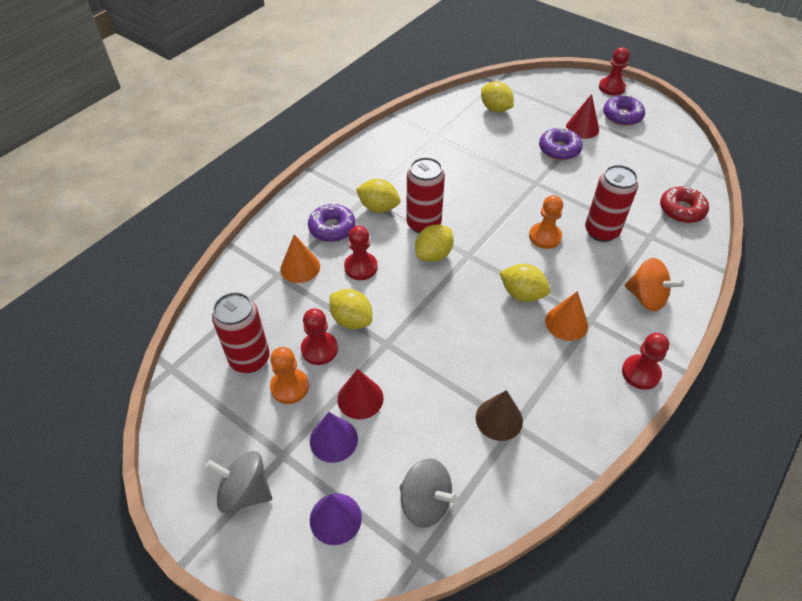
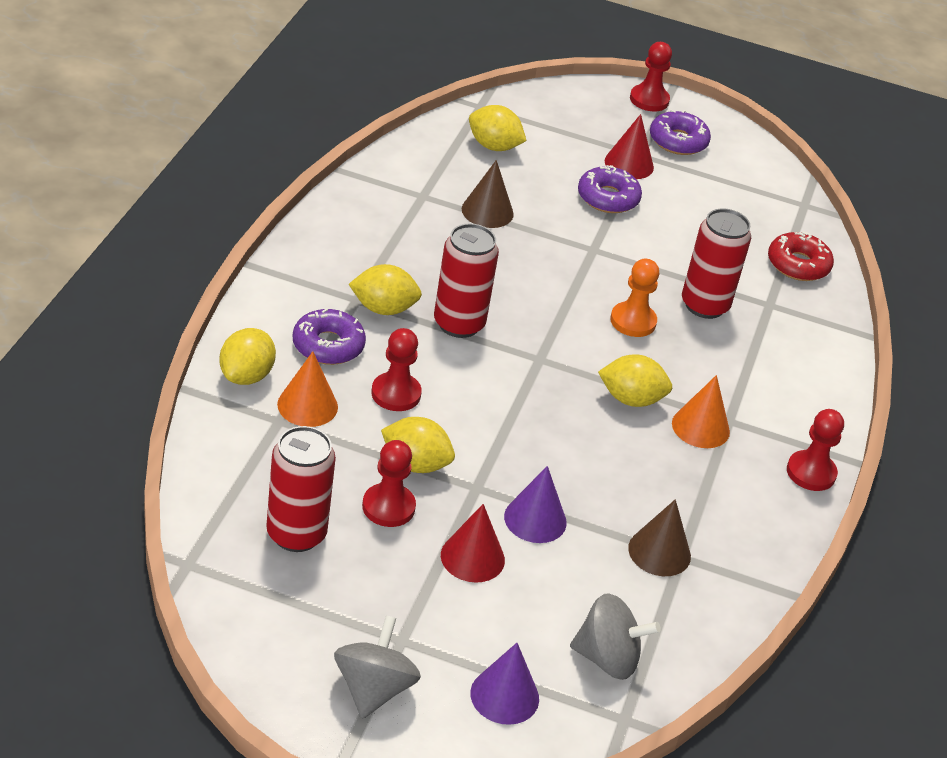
camera: 25 degrees left, 10 degrees down
(245, 492) = (373, 689): grey spinning top -> grey spinning top turned 105 degrees clockwise
(289, 387) = (370, 559): orange pawn -> none
(333, 440) = (460, 611): purple cone -> purple cone (535, 519)
(433, 255) = (491, 364): yellow lemon -> yellow lemon (246, 376)
(474, 150) = (487, 211): none -> brown cone
(646, 297) = (789, 382): orange spinning top -> none

